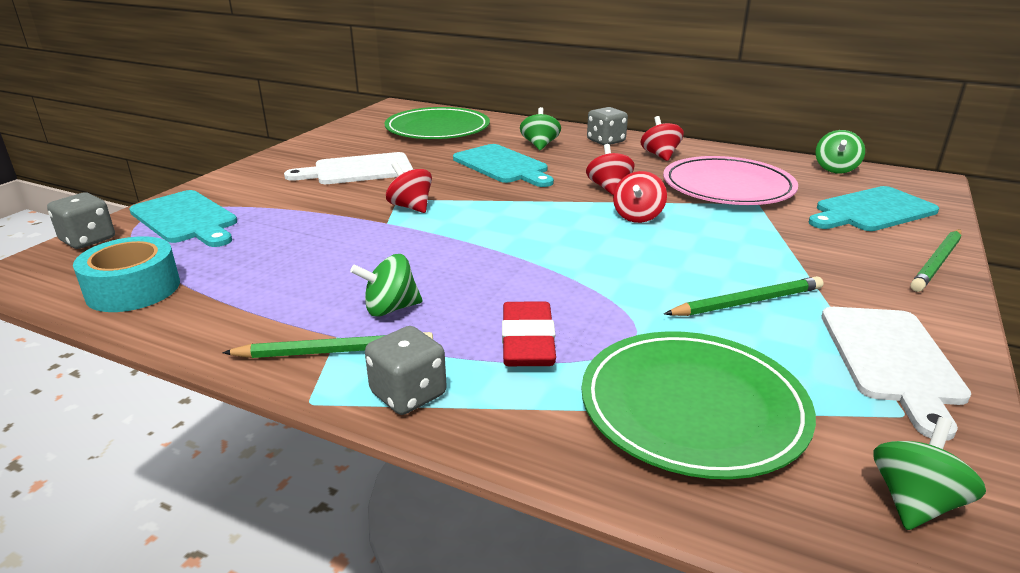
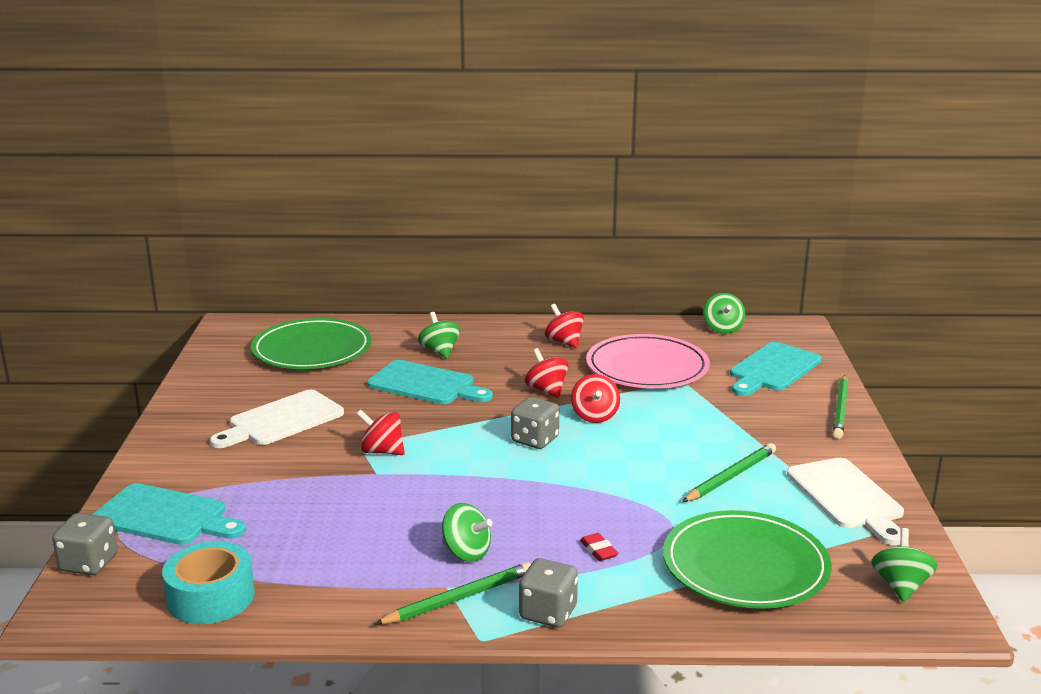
camera: 25 degrees left, 5 degrees down
(390, 309) = (466, 553): green spinning top -> green spinning top turned 105 degrees counterclockwise
(527, 342) = (598, 550): red eraser -> red eraser, size x0.48
(606, 141) = (500, 334): grey dice -> grey dice (535, 440)

